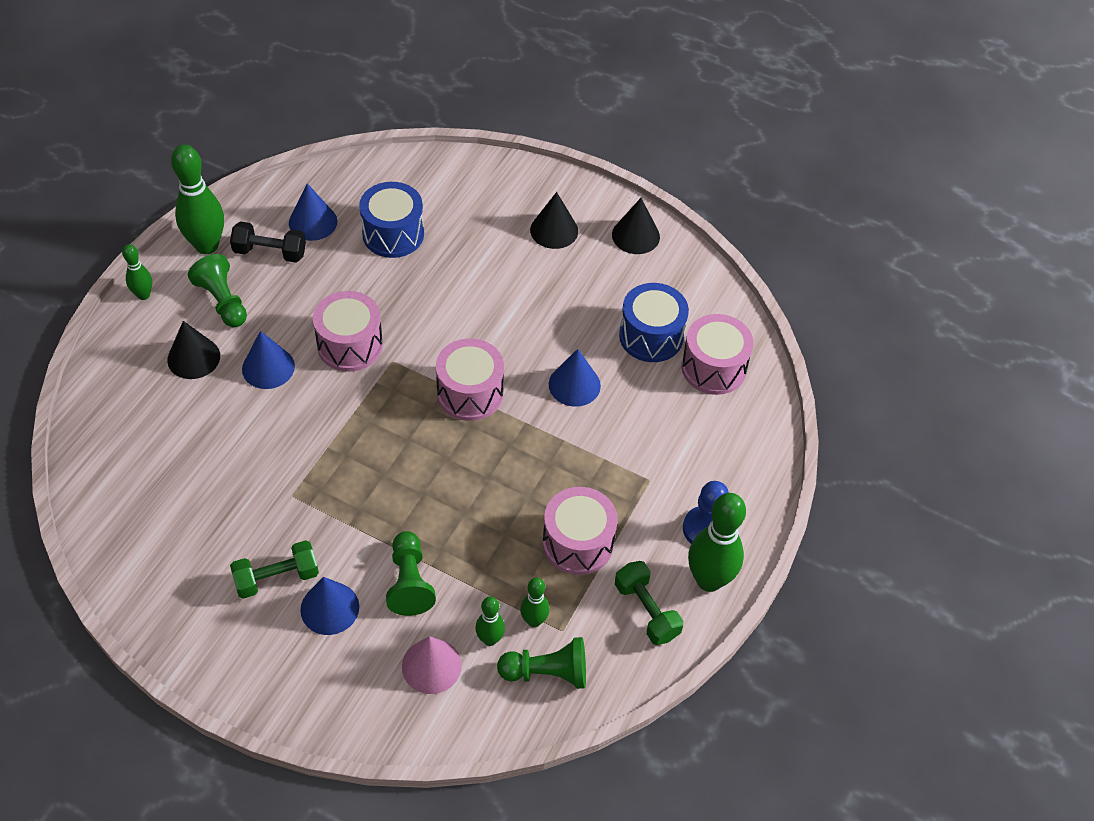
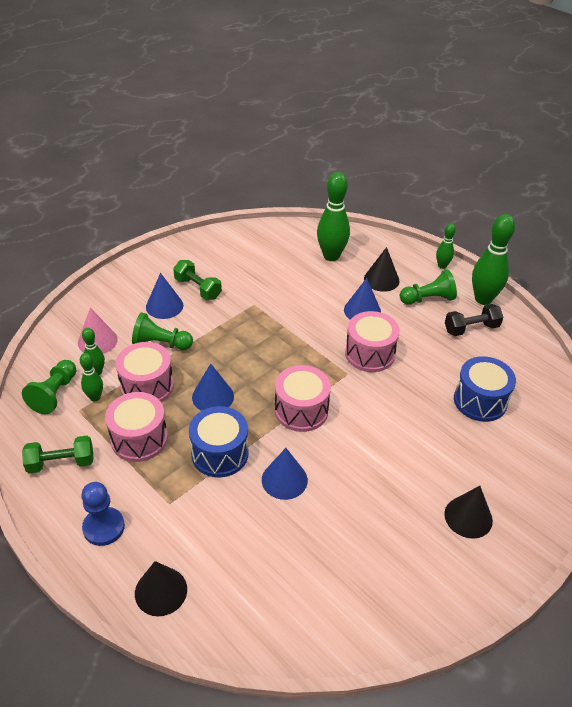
camera: 110 degrees right, 10 degrees down
(270, 252) = (471, 328): black dumbbell -> black dumbbell turned 45 degrees clockwise
(277, 578) = (198, 288): green dumbbell -> green dumbbell turned 45 degrees counterclockwise
(313, 222) = (500, 356): blue cone -> blue cone (213, 396)
(635, 235) = (450, 587): black cone -> black cone (161, 591)
(651, 336) = (318, 556): blue drum -> blue drum (220, 453)
(709, 580) = (59, 513): green bowling pin -> green bowling pin (331, 256)
(713, 368) = (263, 598): pink drum -> pink drum (147, 386)

